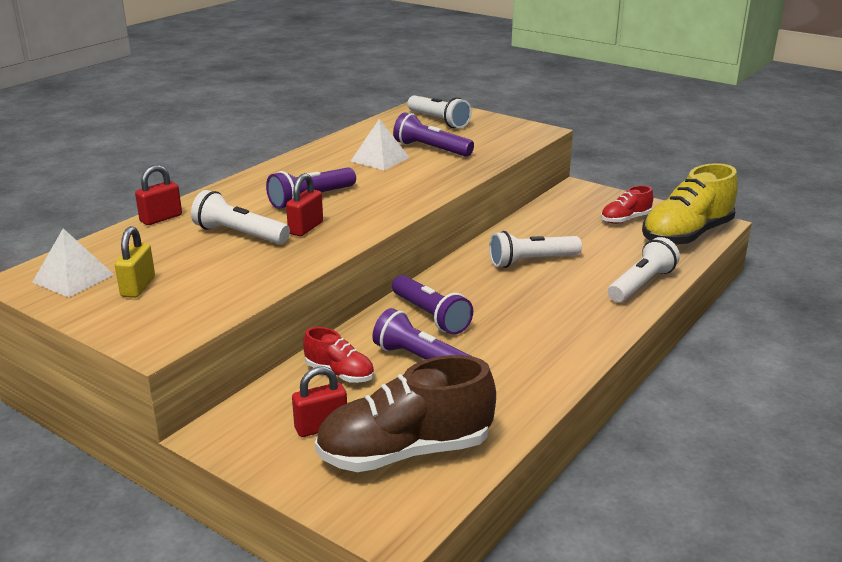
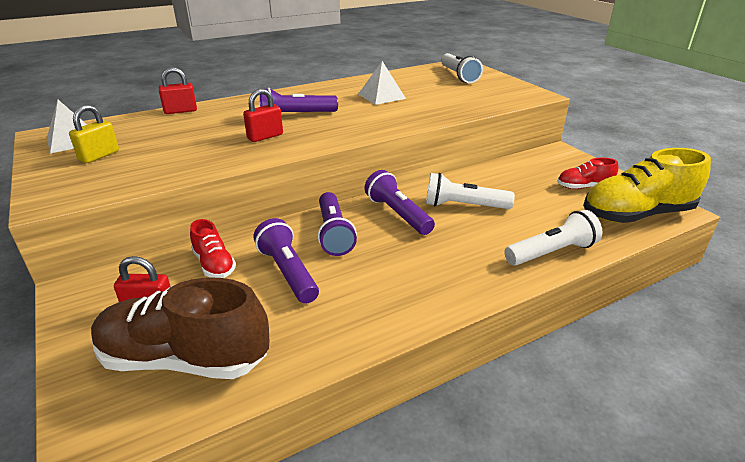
camera: 25 degrees right, 5 degrees up
(239, 234) = (214, 132): white flashlight -> none
(431, 149) = (429, 95): purple flashlight -> purple flashlight (398, 214)

